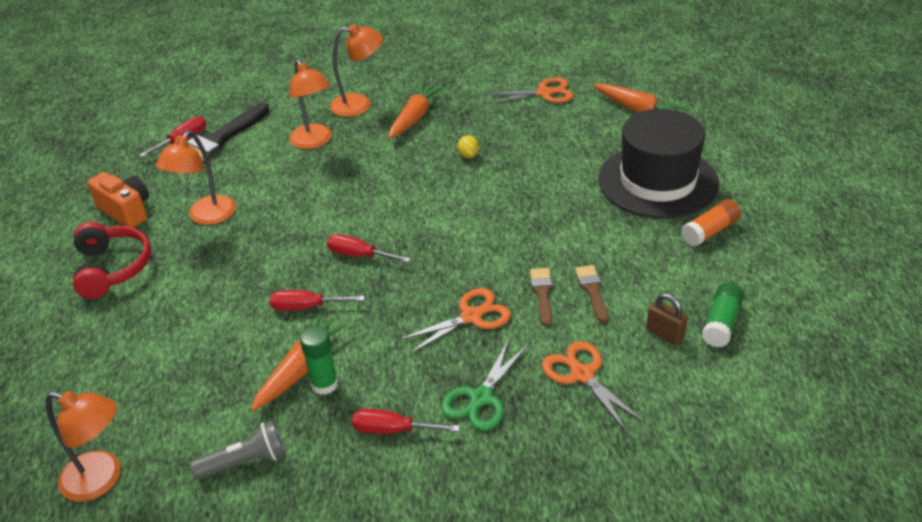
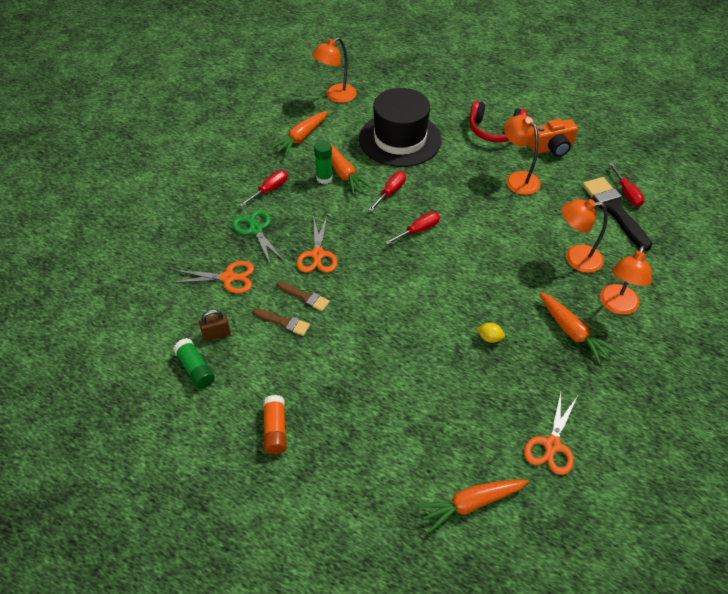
camera: 120 degrees right, 10 degrees up
(245, 462) = (301, 138): grey flashlight -> orange carrot
(658, 181) = (358, 440): black hat -> black hat (400, 139)

